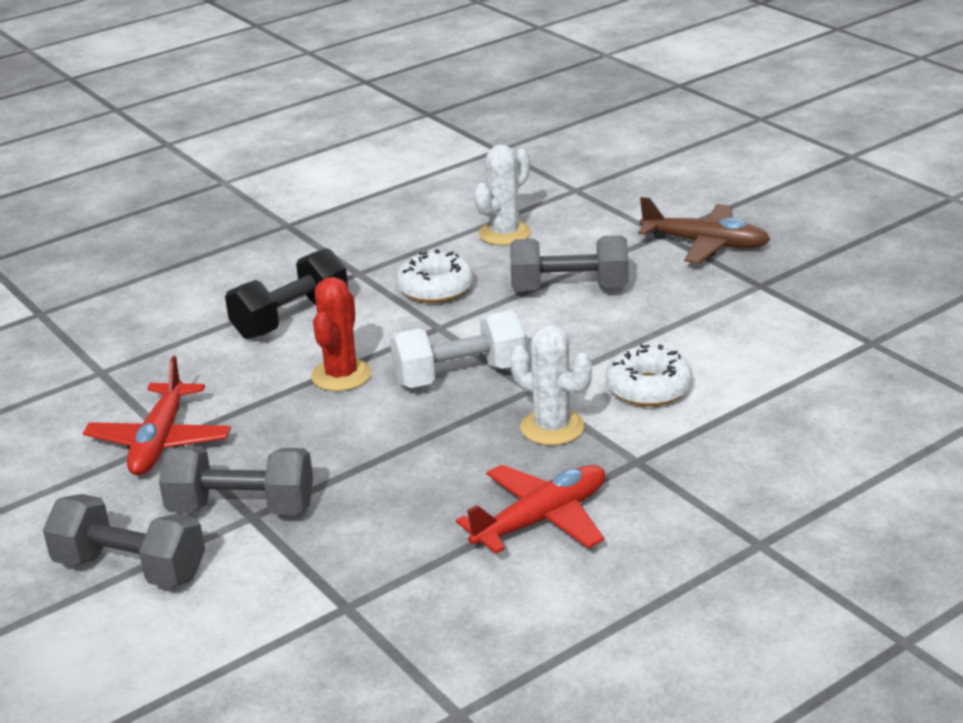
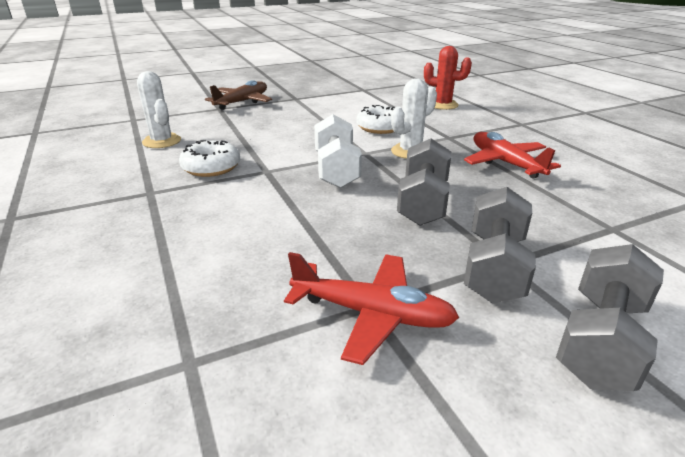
camera: 80 degrees left, 0 degrees up
(291, 319) = (194, 226): black dumbbell -> none
(341, 375) = (307, 210): red cactus -> red cactus (442, 105)
(569, 289) = (256, 133): grey dumbbell -> grey dumbbell (423, 202)

